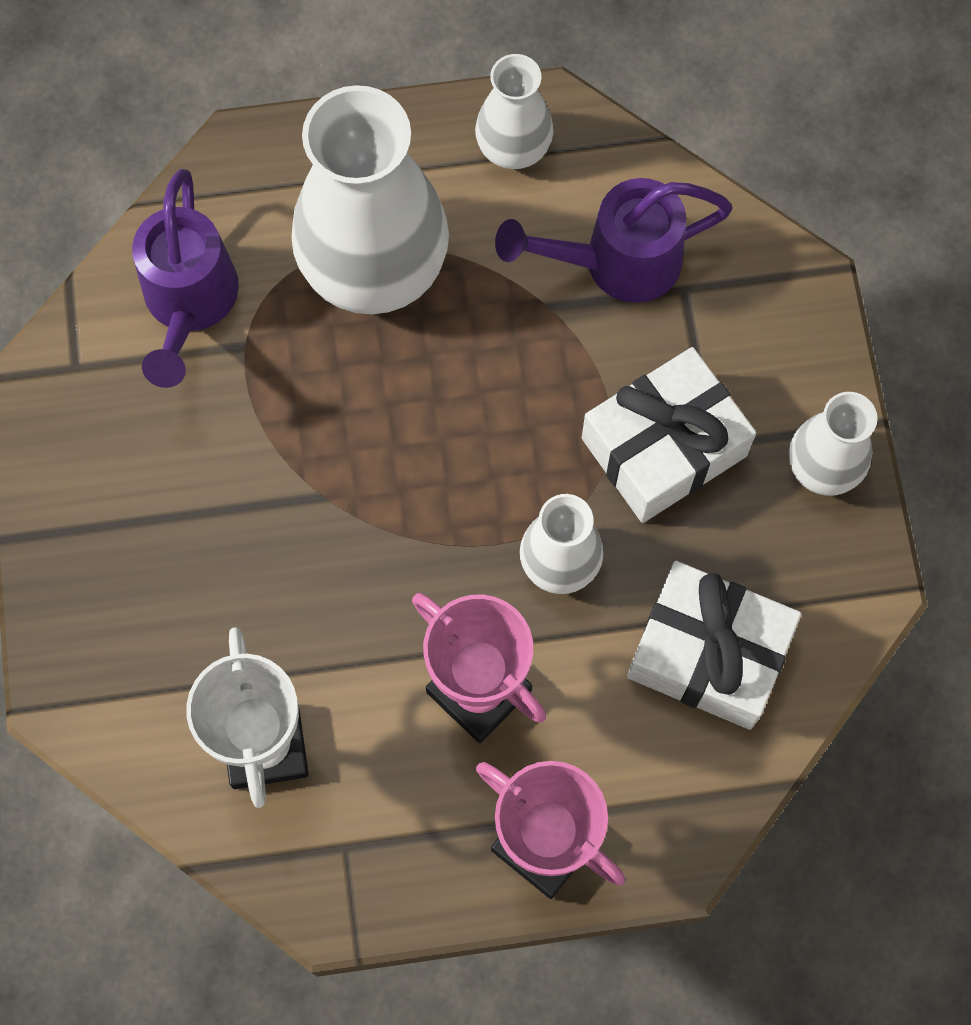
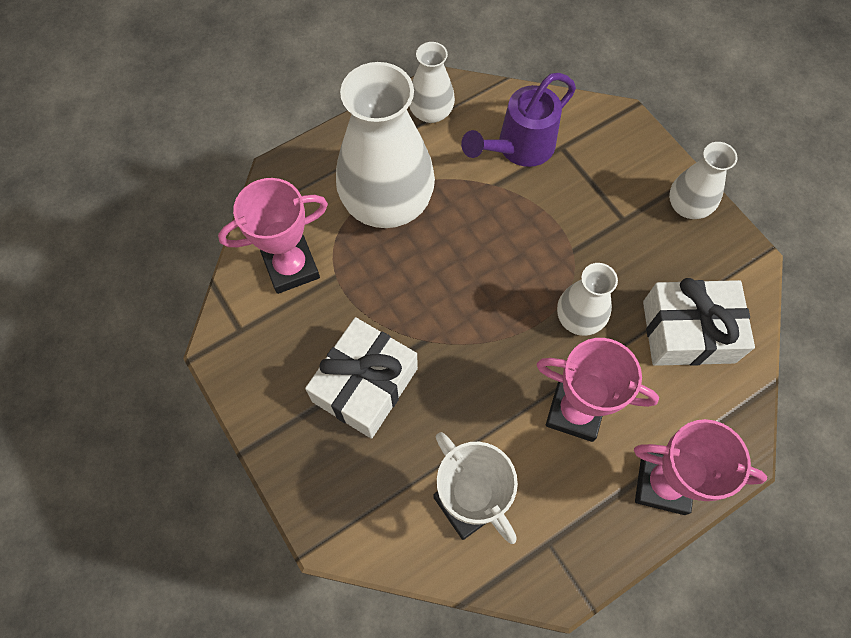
camera: 25 degrees left, 5 degrees down
(189, 305) = (291, 267): purple watering can -> pink trophy
(664, 447) = (599, 232): white gift -> white gift (365, 385)

